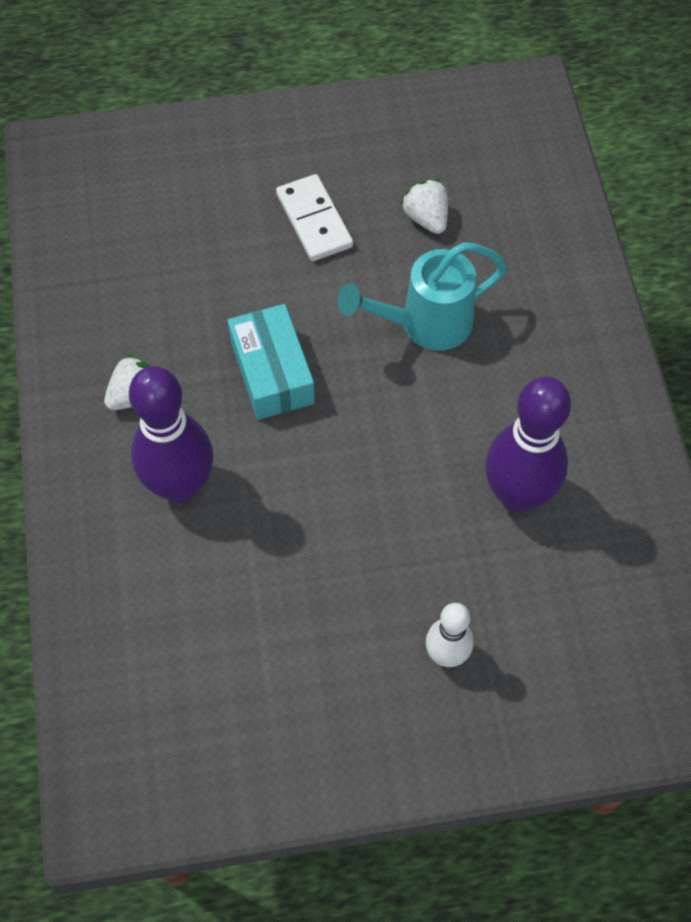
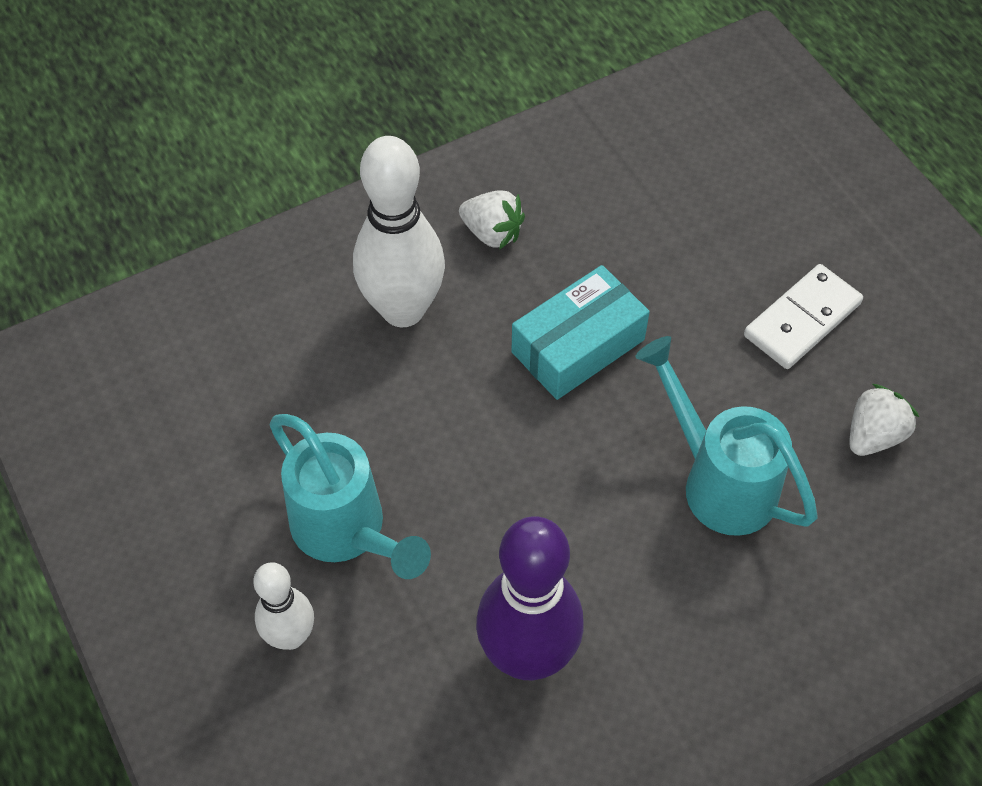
camera: 70 degrees right, 5 degrees down
(180, 485) = (403, 309): purple bowling pin -> white bowling pin
(372, 588) = (347, 533): none -> turquoise watering can

